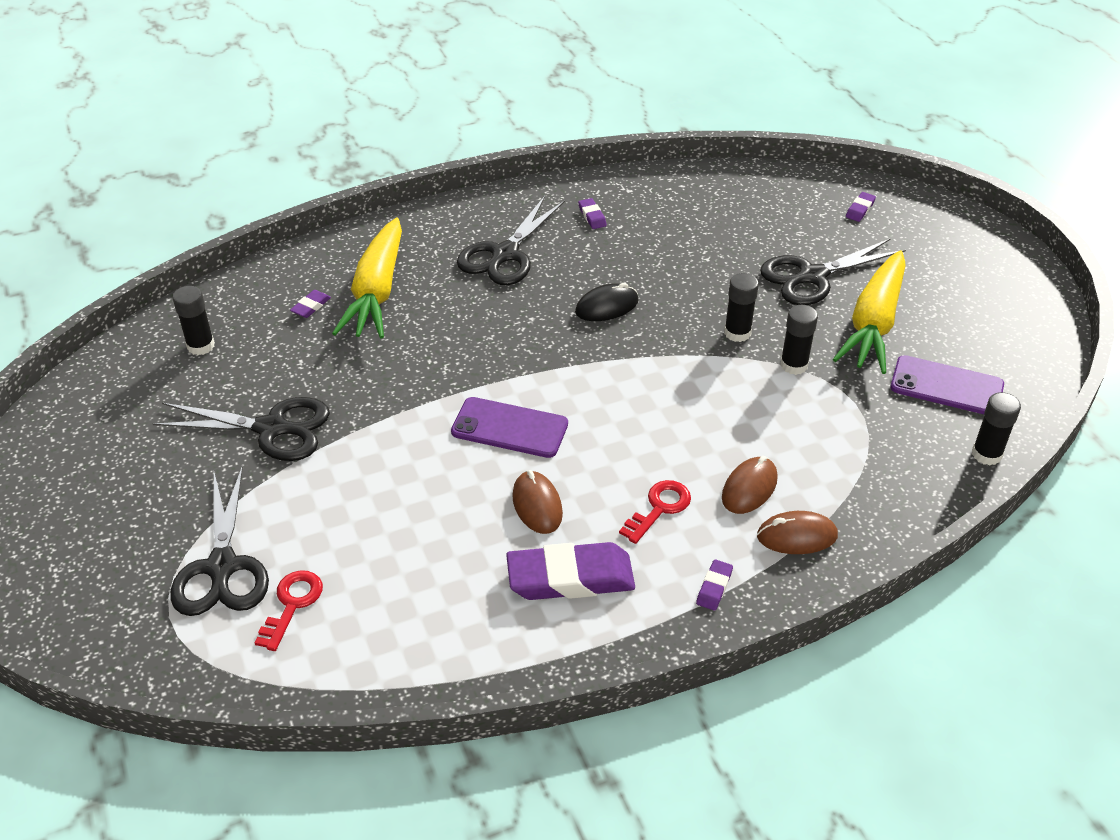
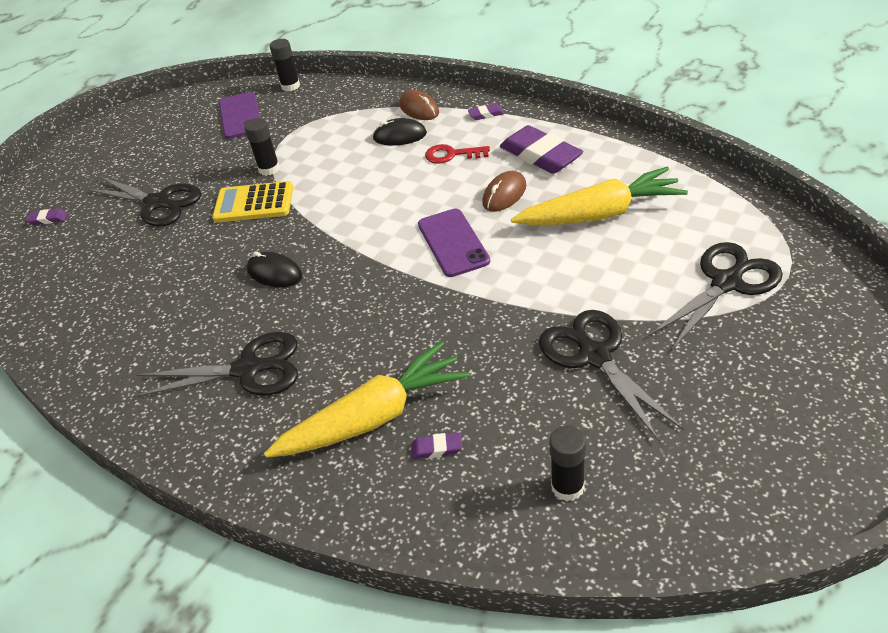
camera: 120 degrees left, 0 degrees up
(292, 604) = (702, 234): red key -> none
(592, 216) = (148, 350): purple eraser -> none
(737, 333) = (254, 203): black glue stick -> yellow calculator
(749, 488) = (400, 136): brown mouse -> black mouse
(873, 323) = (196, 160): yellow carrot -> yellow carrot (600, 214)

